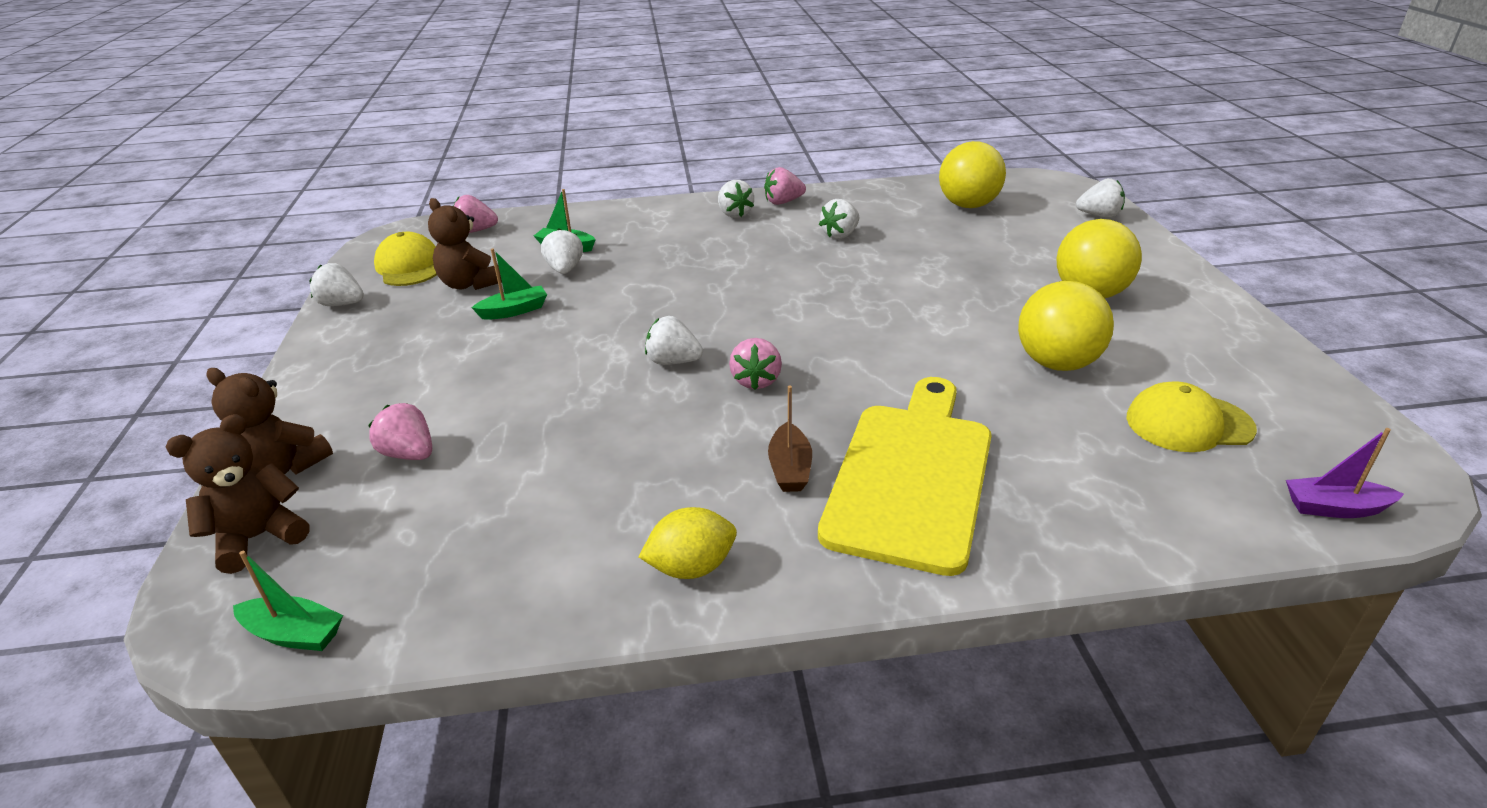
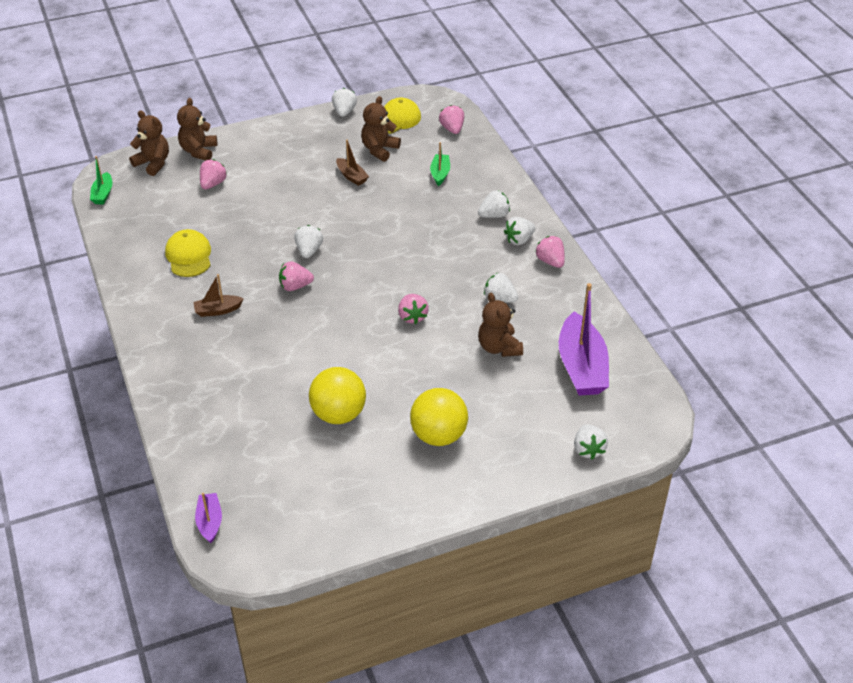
camera: 75 degrees right, 10 degrees up
(514, 311) = (351, 176): green boat -> brown boat
(565, 270) = (408, 182): white strawberry -> white strawberry (494, 215)
(691, 567) = (146, 290): yellow lemon -> none
(858, 291) = (412, 316): none -> pink strawberry
(911, 476) = (217, 354): yellow cutting board -> none
(929, 243) = (499, 347): none -> brown teddy bear
(968, 205) = (581, 367): yellow ball -> purple boat
(1188, 423) = (281, 470): yellow cap -> yellow cap (189, 256)

